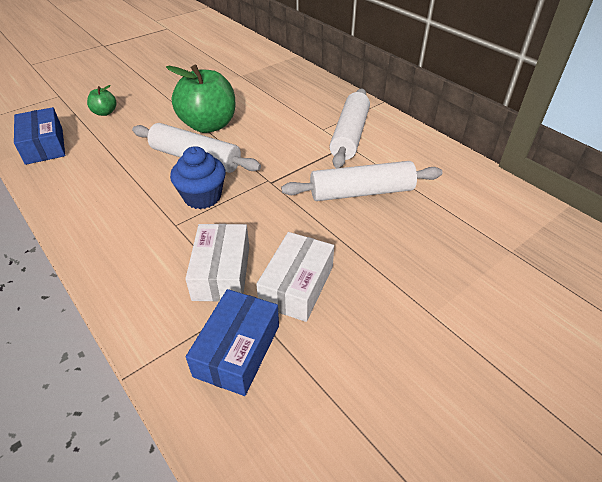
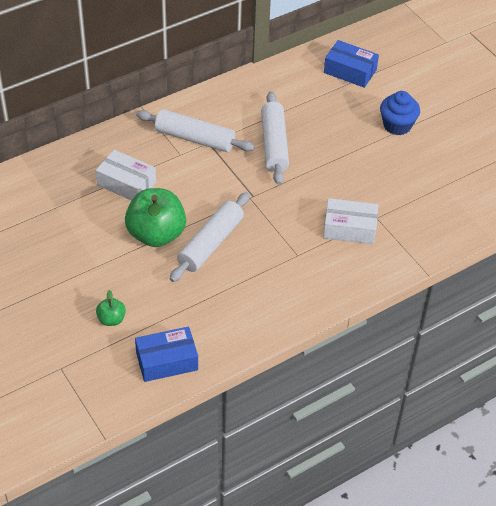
camera: 85 degrees left, 5 degrees up
(202, 197) = (266, 239): blue cupcake -> blue cupcake (397, 125)
(237, 350) = (412, 222): blue box -> blue box (350, 71)
(297, 286) = (364, 191): white box -> white box (126, 184)

